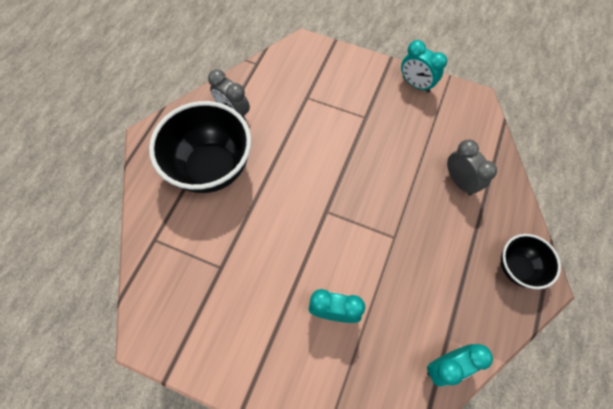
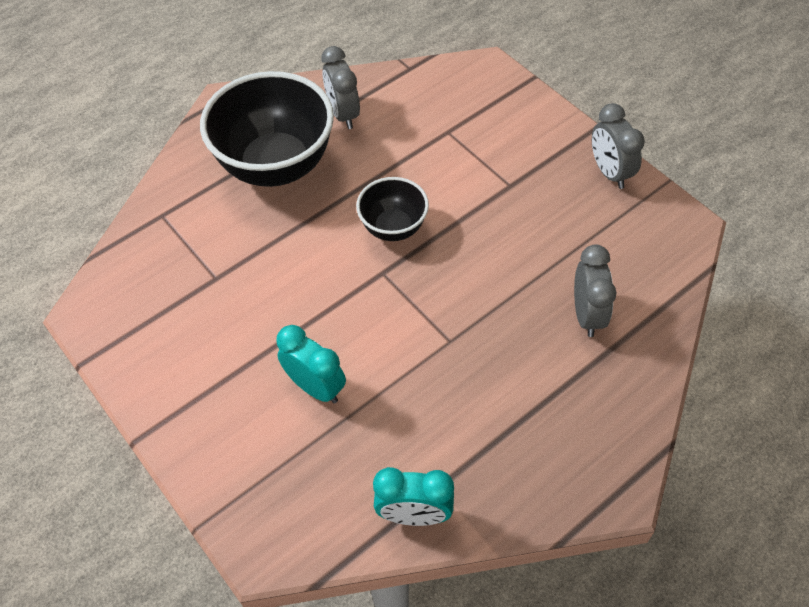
camera: 30 degrees right, 10 degrees down
(416, 84) = (609, 172): turquoise clock -> grey clock
(517, 268) = (594, 453): black bowl -> black bowl (393, 228)

